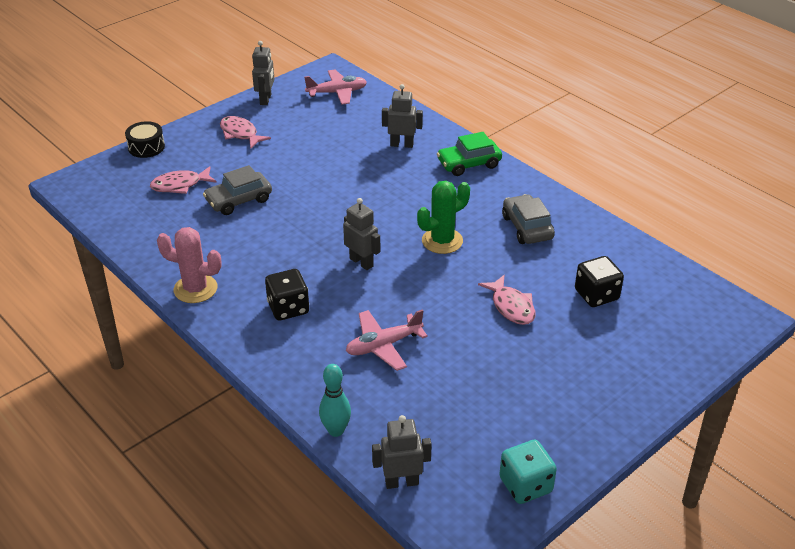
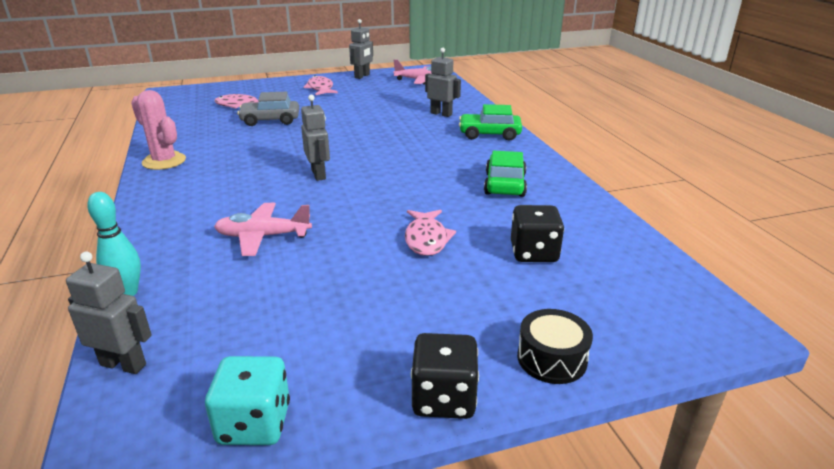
camera: 25 degrees right, 10 degrees down
(146, 147) = (246, 84): black drum -> black drum (551, 359)
(288, 308) = (217, 189): black dice -> black dice (444, 398)
(442, 241) = (409, 176): green cactus -> none
(527, 227) = (504, 184): grey car -> green car

